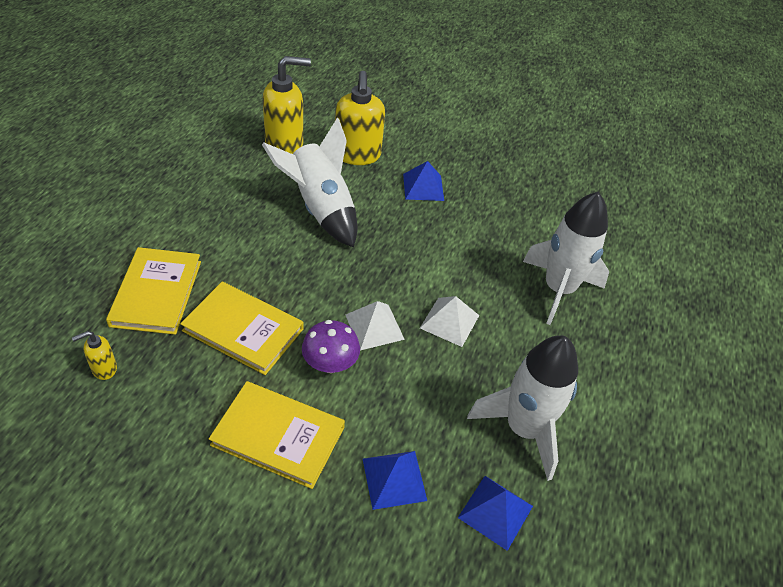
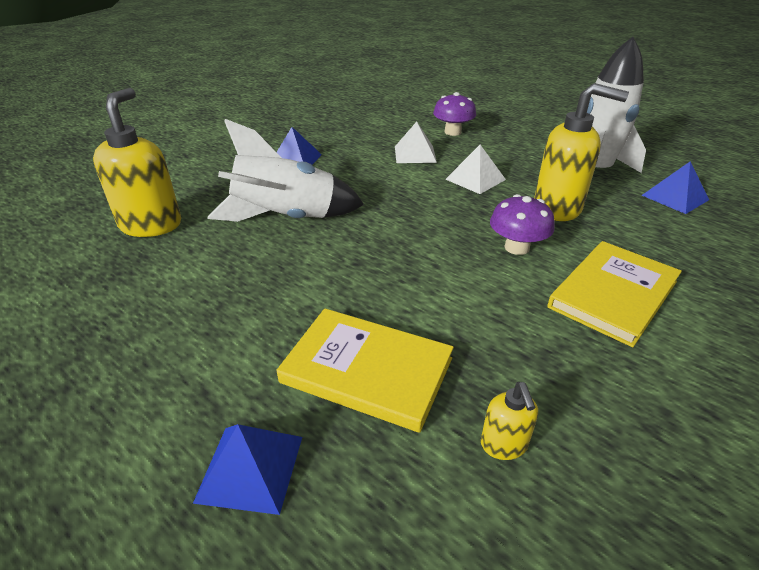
camera: 65 degrees left, 10 degrees down
(243, 330) = (457, 299): yellow book -> none
(357, 155) = (217, 184): yellow soap dispenser -> yellow soap dispenser (558, 208)
(374, 327) = (473, 215): white pyramid -> white pyramid (415, 154)
(394, 479) = (654, 235): blue pyramid -> blue pyramid (250, 468)
(558, 289) = (452, 132): white rocket -> purple mushroom

